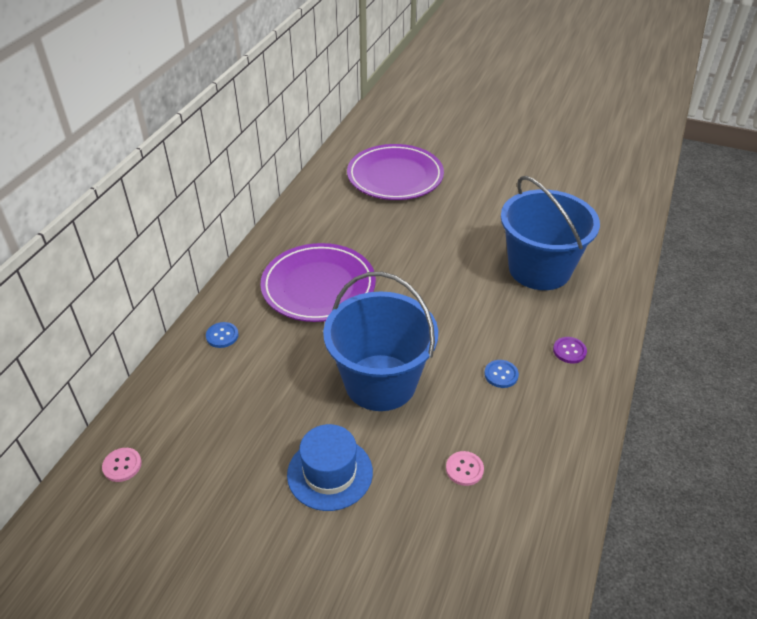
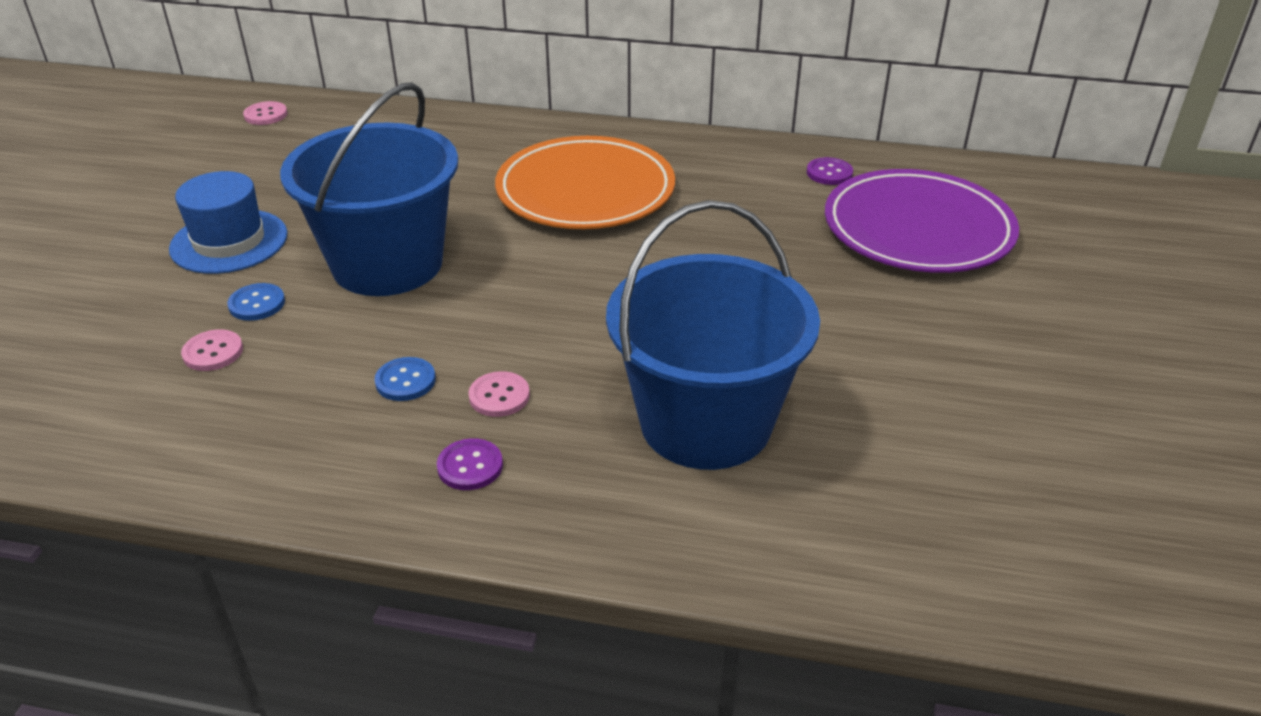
camera: 80 degrees right, 5 degrees down
(222, 336) = (470, 136): blue button -> blue button (257, 304)
(318, 286) = (585, 191): purple plate -> orange plate
(331, 192) = (829, 173): none -> purple button
(516, 337) = (499, 396): none -> pink button

